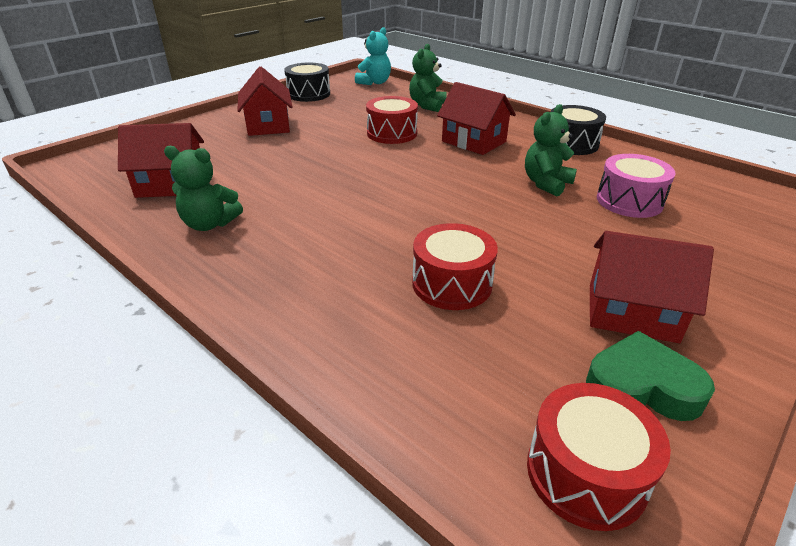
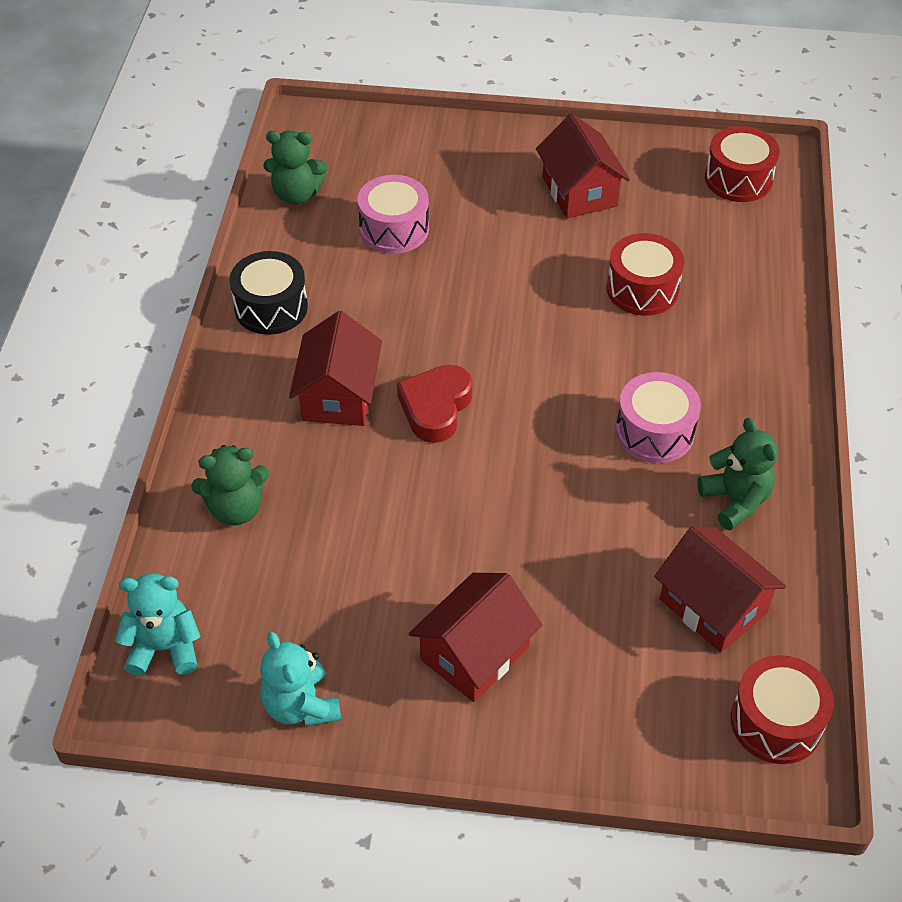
camera: 125 degrees left, 15 degrees up
(306, 221) = (655, 432): none -> pink drum
(309, 94) = (301, 705): black drum -> turquoise teddy bear
(392, 133) = (381, 489): red drum -> red drum (776, 722)
(429, 162) = (435, 408): none -> red heart
(546, 184) = (406, 294): green teddy bear -> green teddy bear (296, 194)
(642, 387) = (652, 173): green heart -> none

